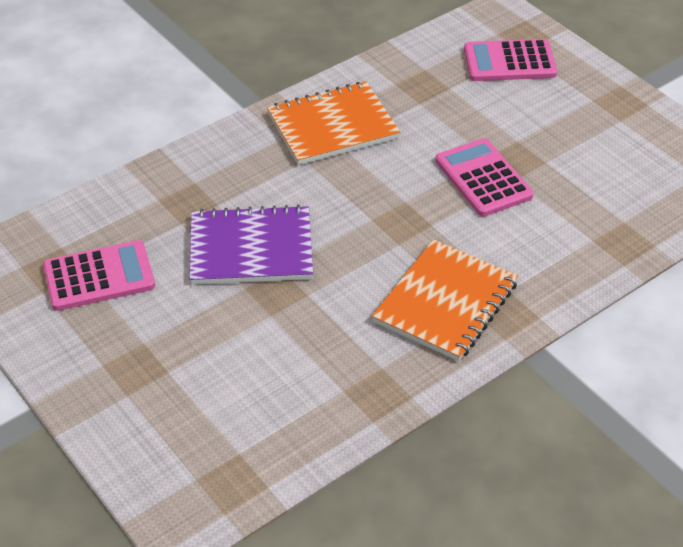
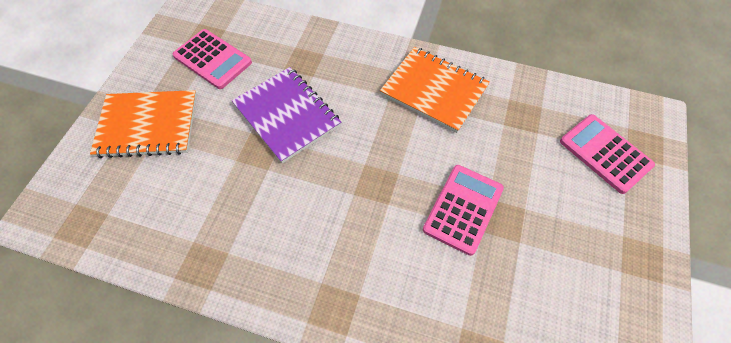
camera: 55 degrees right, 15 degrees up
(445, 303) = (316, 258): orange notebook -> orange notebook (148, 125)

